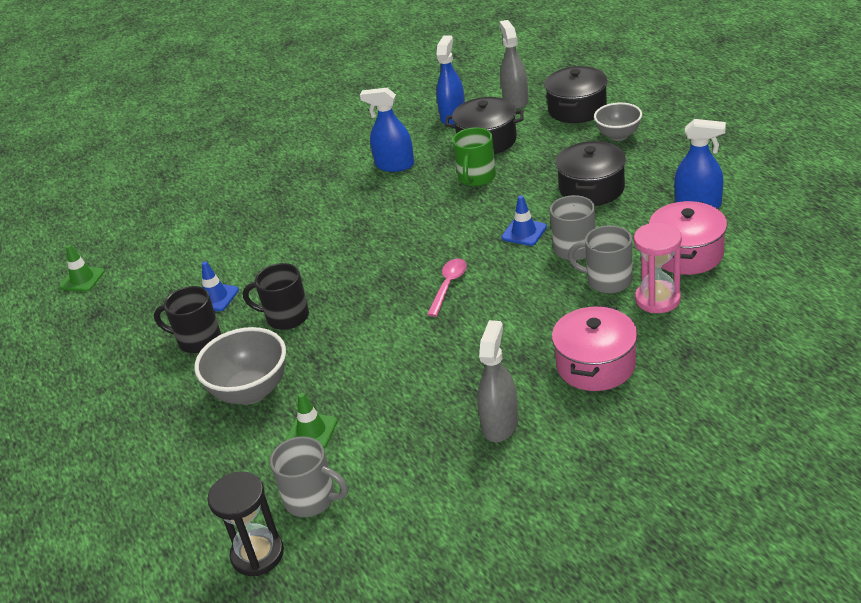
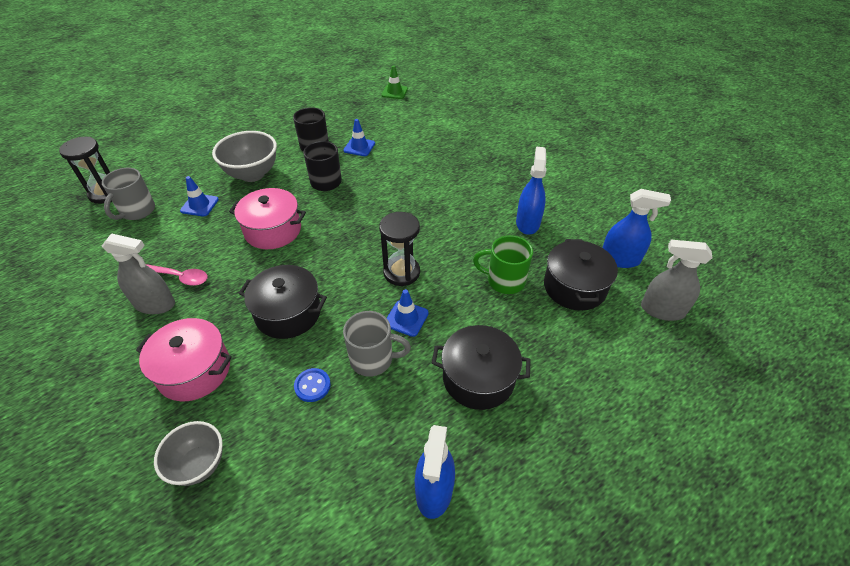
camera: 80 degrees right, 10 degrees up
(311, 431) = (199, 205): green traffic cone -> blue traffic cone
(448, 286) = (338, 267): pink spoon -> pink spoon (180, 277)
(460, 241) = (401, 272): none -> black hourglass
(515, 100) = (662, 310): grey spray bottle -> grey spray bottle turned 150 degrees counterclockwise
(577, 109) = (652, 369): black pot -> black pot (288, 313)
(607, 280) = (312, 386): grey mug -> blue button
(618, 135) = (593, 411): grey bowl -> grey bowl (199, 464)
(657, 299) = (269, 429): pink hourglass -> none
(687, 254) = (339, 467): pink pot -> pink pot (273, 230)

